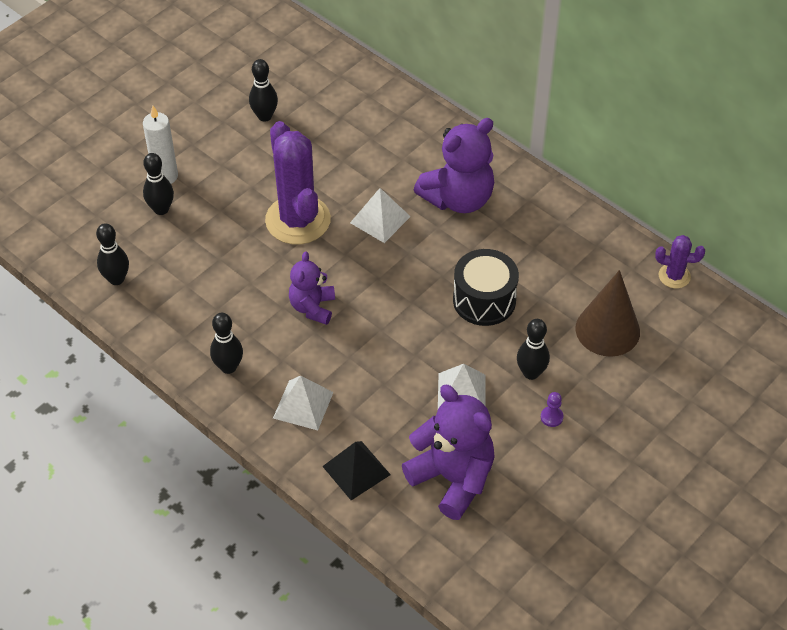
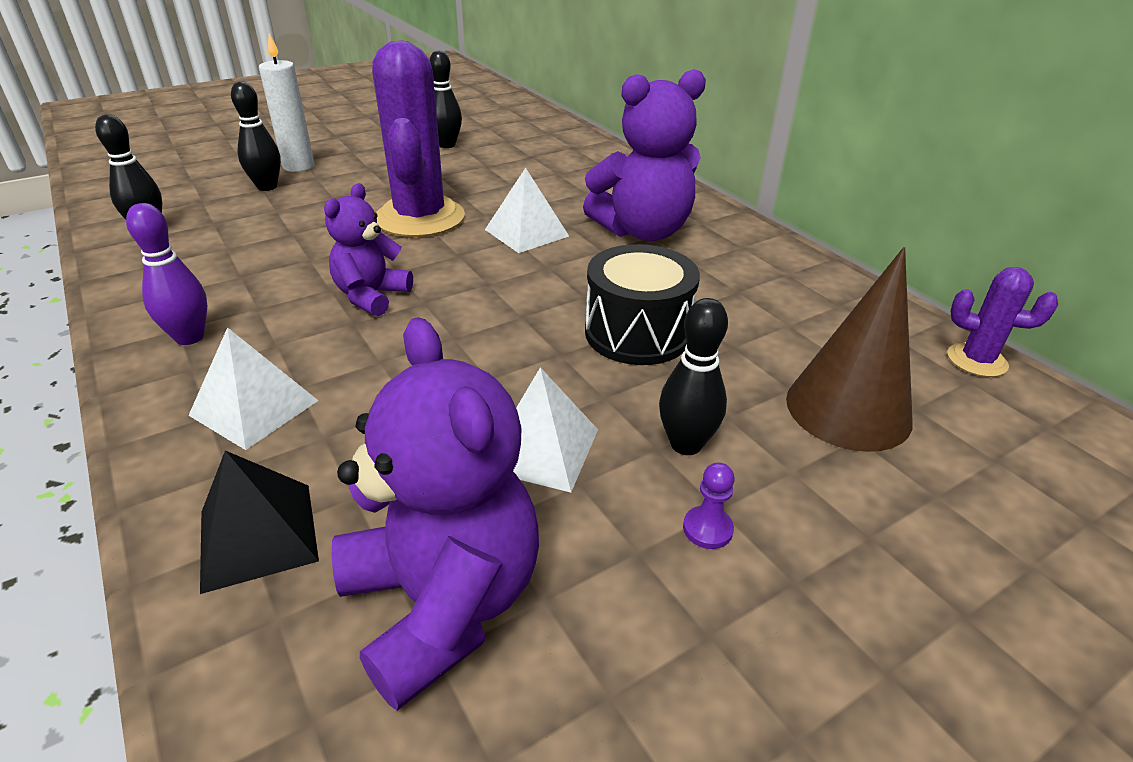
camera: 15 degrees right, 15 degrees down
(228, 367) = (189, 337): black bowling pin -> purple bowling pin

